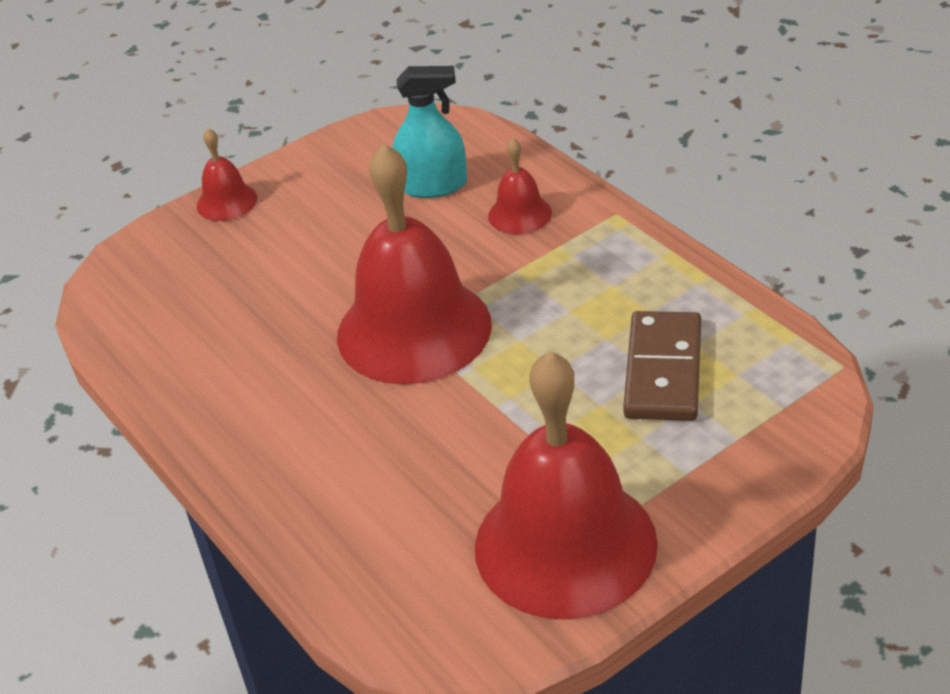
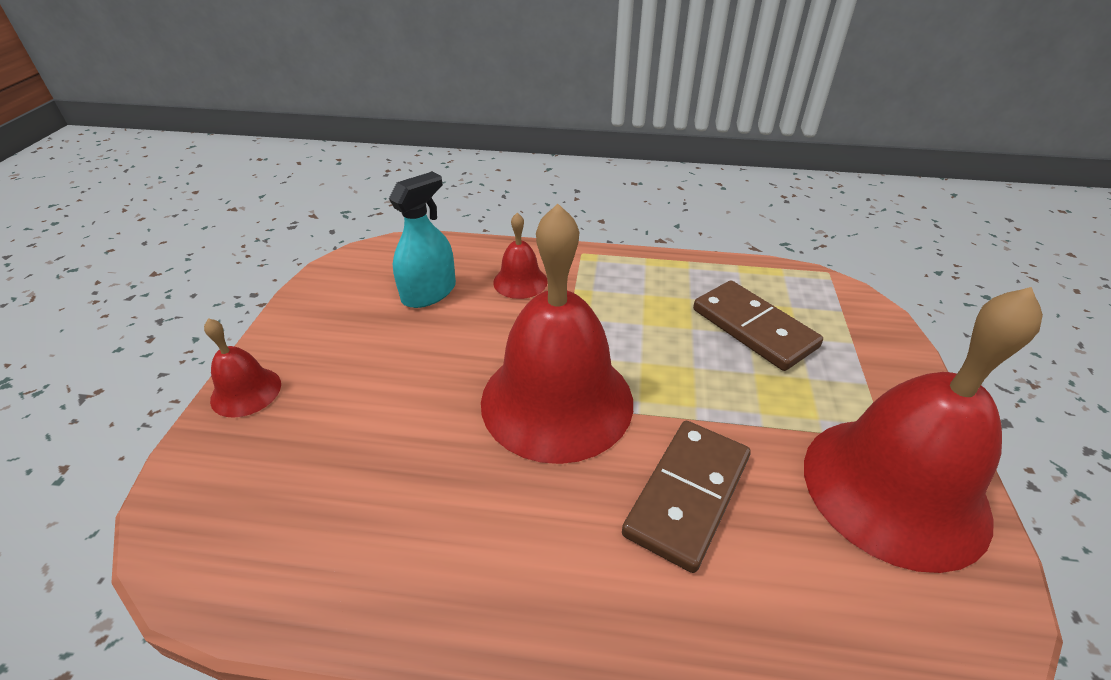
camera: 50 degrees left, 0 degrees up
(411, 446) = (687, 495): none -> brown domino

